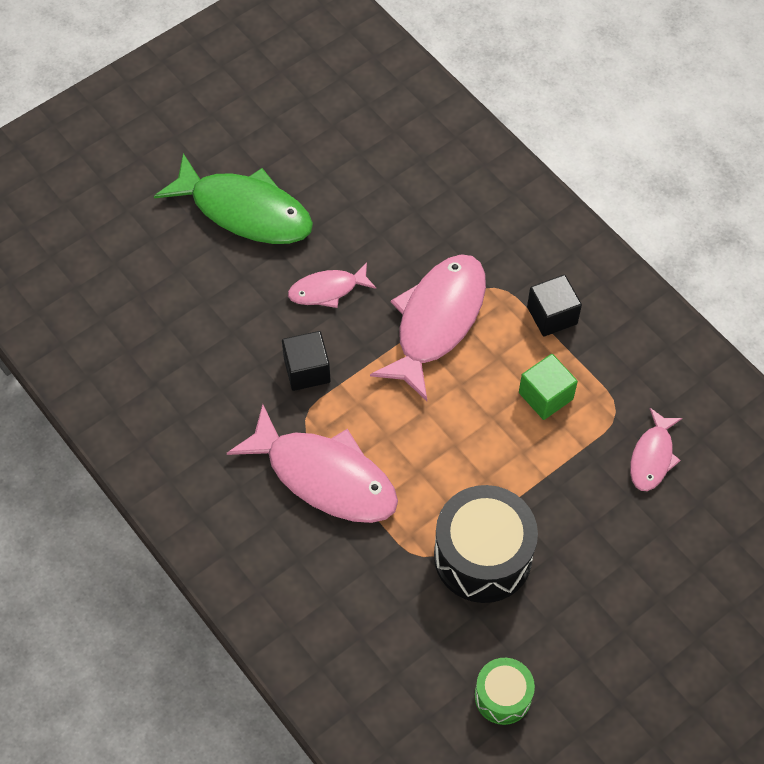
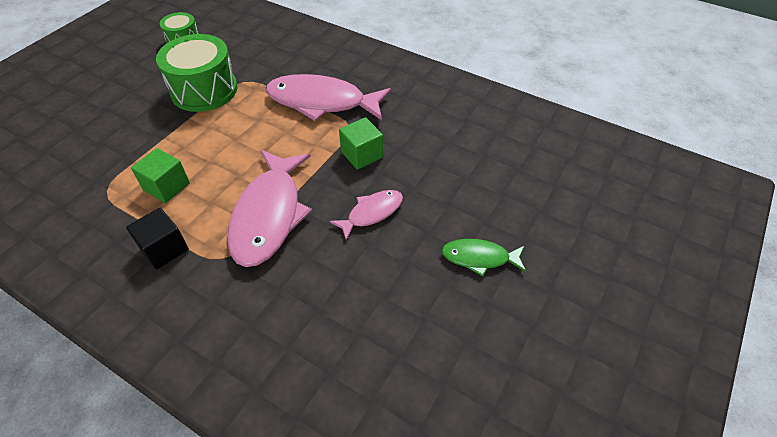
camera: 160 degrees right, 10 degrees down
(245, 211) = (479, 258): green fish -> green fish, size x0.52
(307, 370) = (362, 154): black cube -> green cube
(483, 556) = (204, 90): black drum -> green drum
(652, 457) = (78, 169): pink fish -> none

